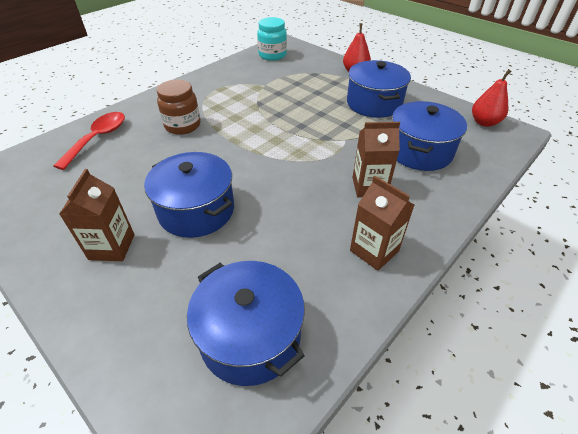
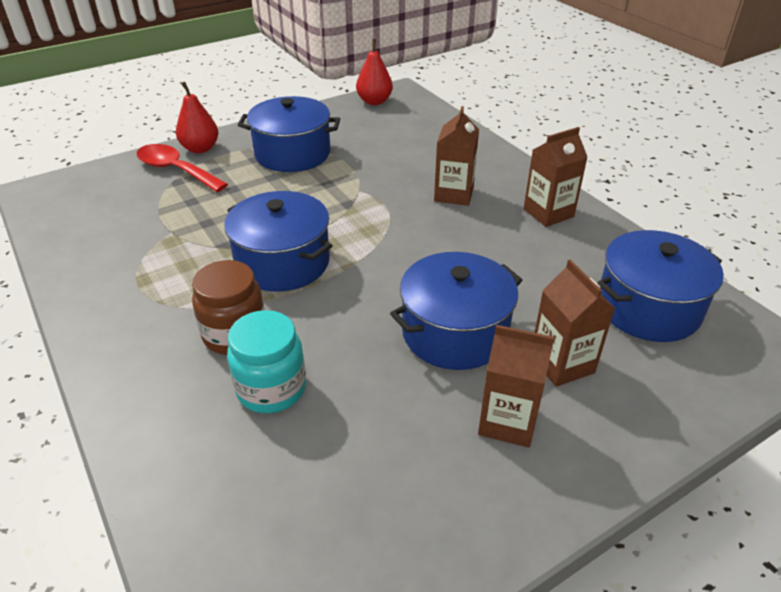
camera: 75 degrees left, 5 degrees down
(98, 138) = (209, 454): red spoon -> red spoon (176, 170)
(169, 273) = (562, 364): none -> brown carton
(272, 55) = (73, 209): turquoise jar -> turquoise jar (271, 389)
(419, 151) = (406, 150): blue pot -> blue pot (282, 262)

